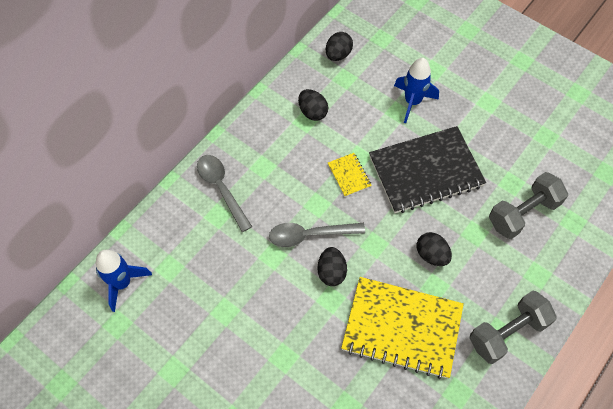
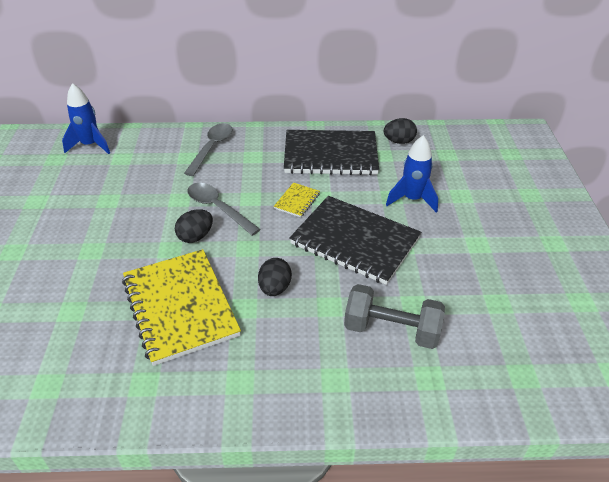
camera: 50 degrees right, 20 degrees down
(312, 112) = (330, 155): black egg -> black notebook
(507, 332) = (244, 388): grey dumbbell -> none

